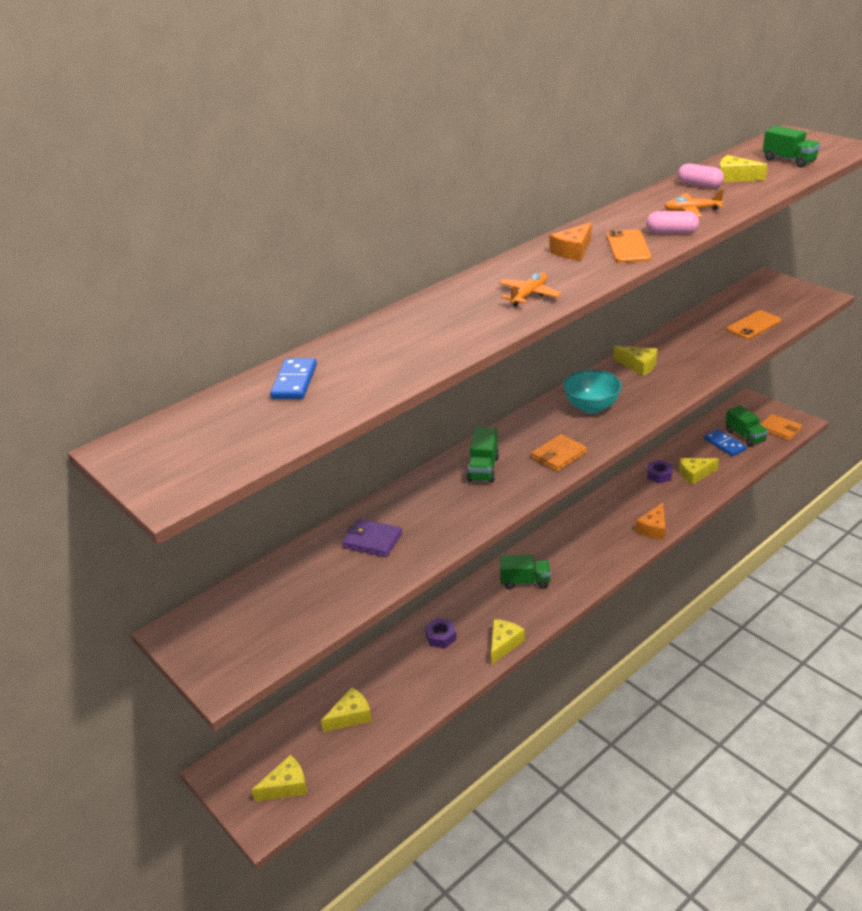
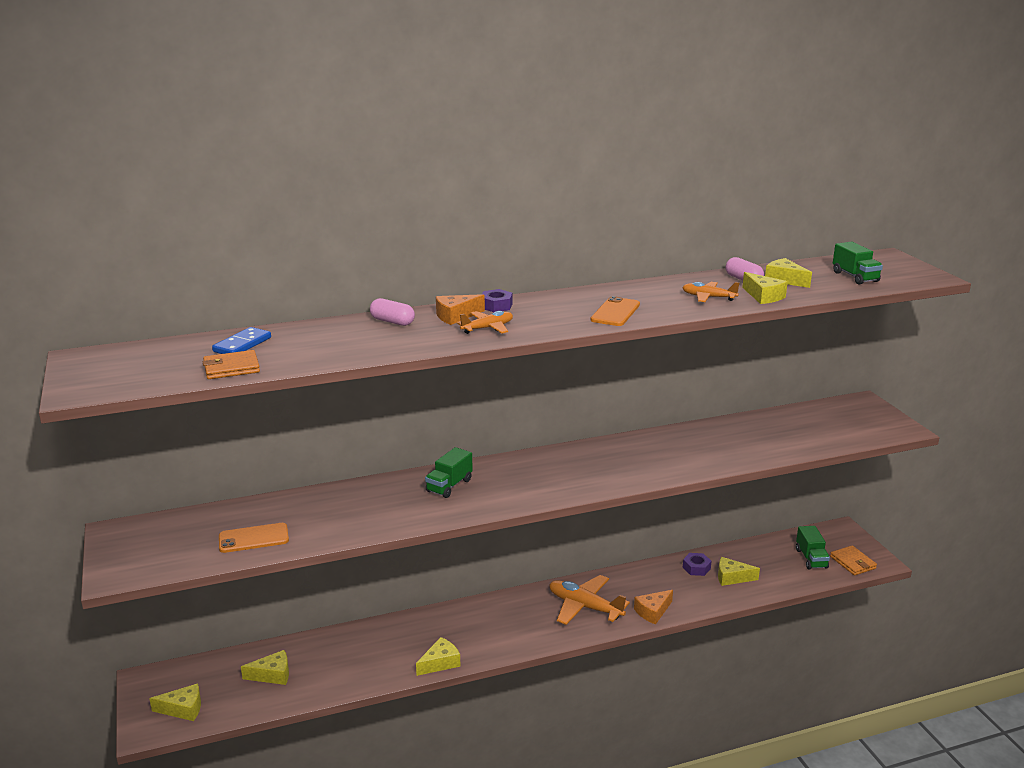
camera: 20 degrees right, 10 degrees down
(372, 540) = (311, 512): purple wallet -> none
(441, 637) = (392, 639): purple nut -> purple nut (496, 306)
(525, 581) = (499, 618): green truck -> none
(558, 455) = (521, 493): orange wallet -> orange wallet (231, 368)
(573, 251) = (566, 305): orange cheese -> orange cheese (456, 316)
(591, 407) = (588, 463): turquoise bowl -> none
(592, 544) = (585, 607): none -> orange plane
(638, 366) = (663, 442): yellow cheese -> yellow cheese (763, 296)
(671, 232) = (667, 309): pink capsule -> pink capsule (392, 322)
(724, 444) = (784, 560): blue domino -> none
(753, 325) = (808, 436): orange phone -> orange phone (253, 538)

